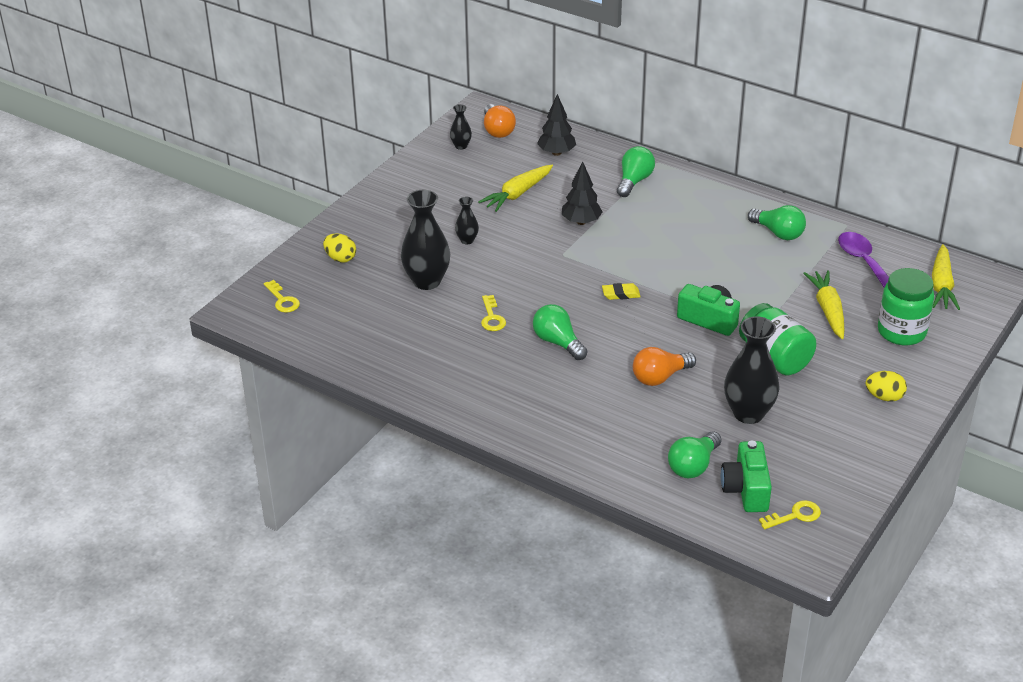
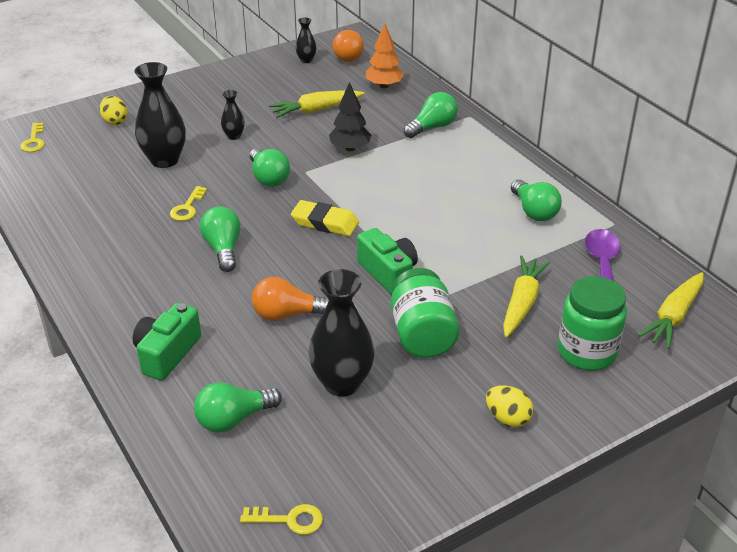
camera: 25 degrees right, 0 degrees up
(536, 269) = (268, 178): none -> green light bulb
(556, 153) = (384, 86): black tree -> orange tree
(621, 294) = (325, 223): yellow eraser -> yellow eraser, size x1.60
(746, 489) = (264, 467): green camera -> green camera (167, 353)

